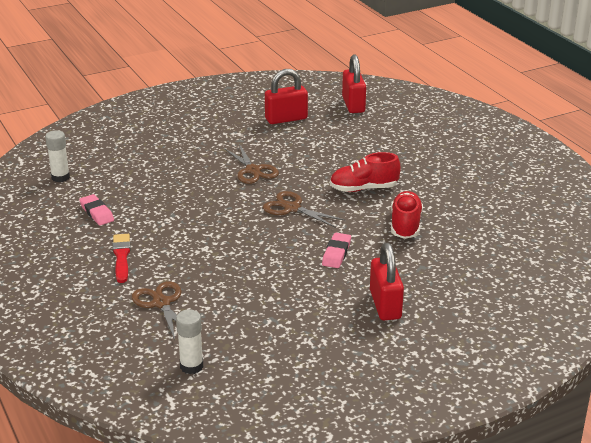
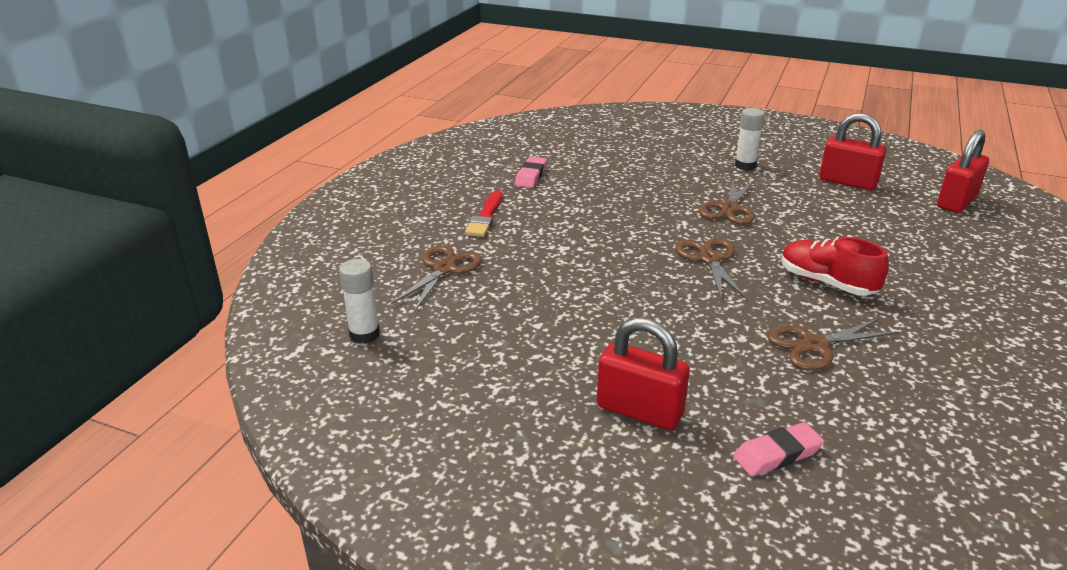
camera: 50 degrees right, 0 degrees up
(60, 177) = (554, 139): white glue stick -> white glue stick (745, 165)
(121, 257) = (485, 216): red brush -> red brush turned 150 degrees clockwise
(336, 253) = (680, 326): pink eraser -> pink eraser (777, 454)
(385, 305) = (639, 410): red padlock -> red padlock turned 75 degrees clockwise
(405, 225) = (815, 346): red shoe -> brown scissors

